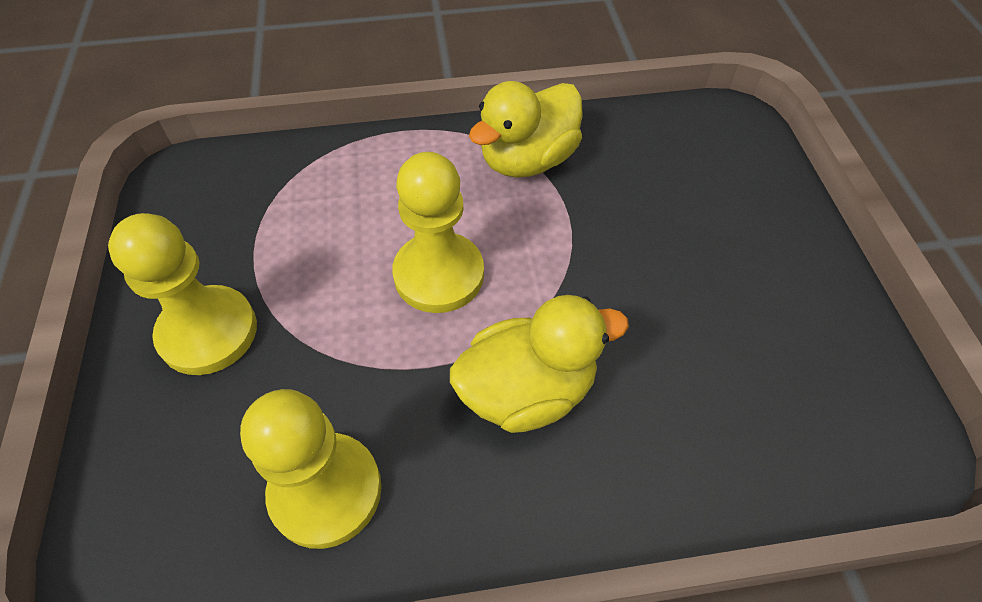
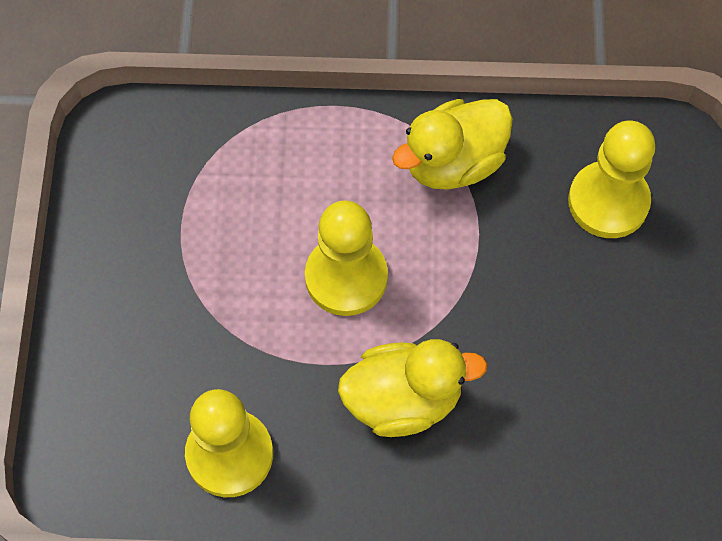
camera: 10 degrees right, 10 degrees up
(208, 332) = (140, 300): yellow pawn -> yellow pawn (608, 201)

